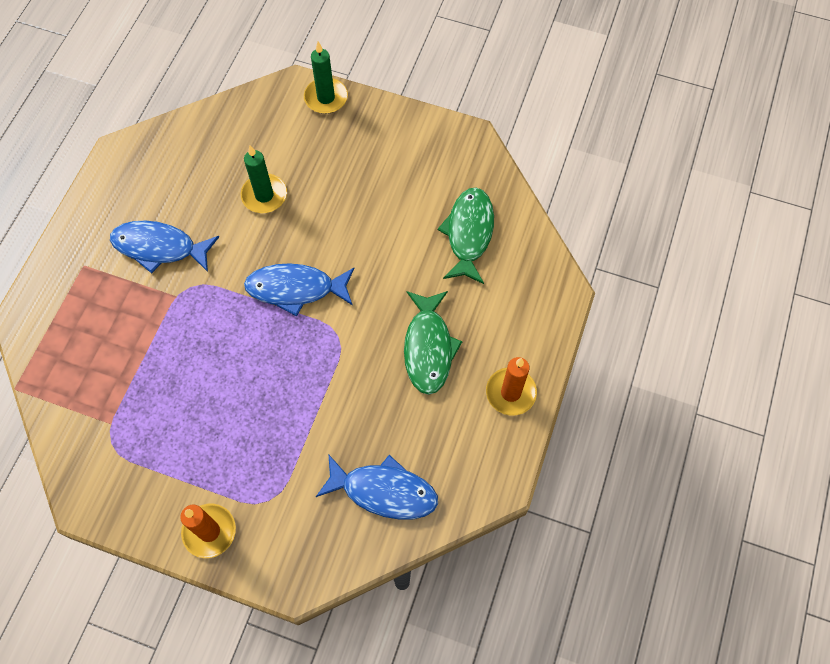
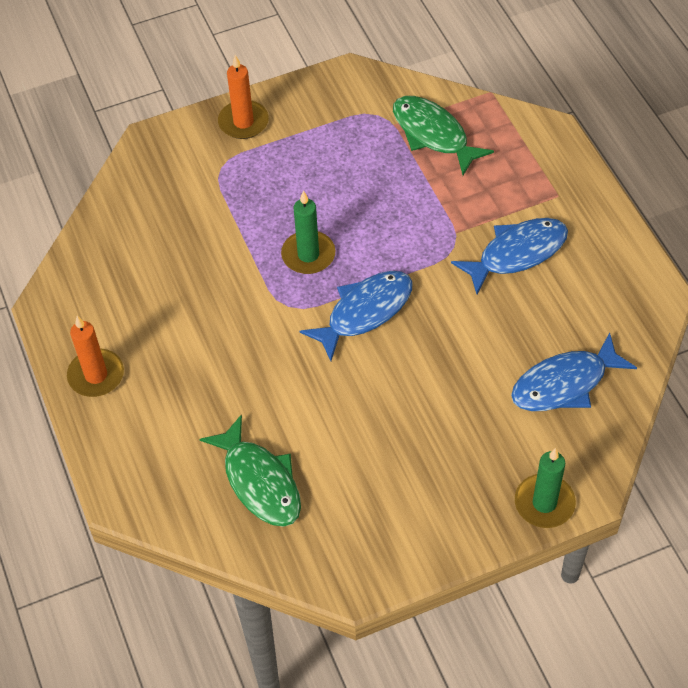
camera: 140 degrees right, 10 degrees down
(264, 195) = (485, 363): green candle -> green candle (308, 255)
(384, 491) = (138, 234): blue fish -> blue fish (564, 384)
(428, 348) = (201, 355): green fish -> green fish (433, 134)

